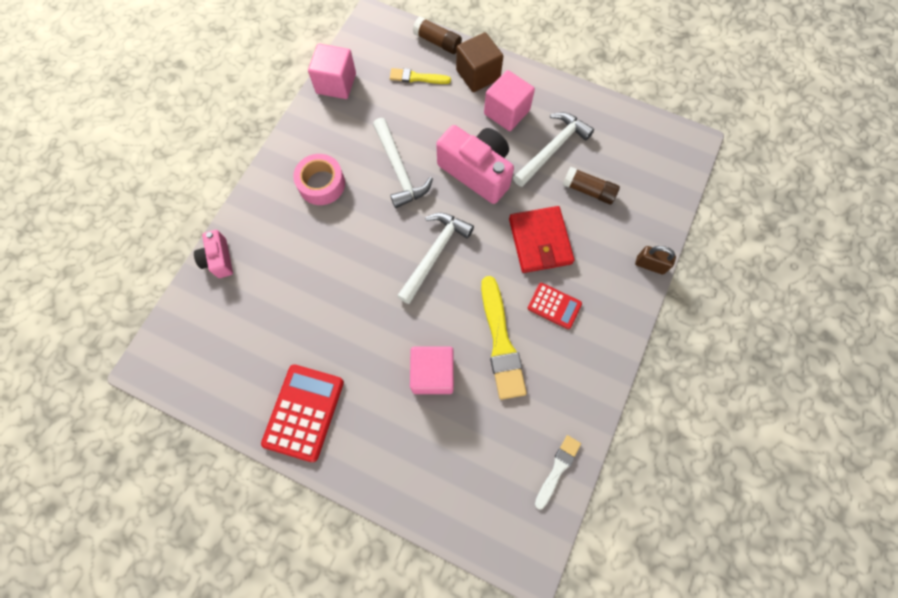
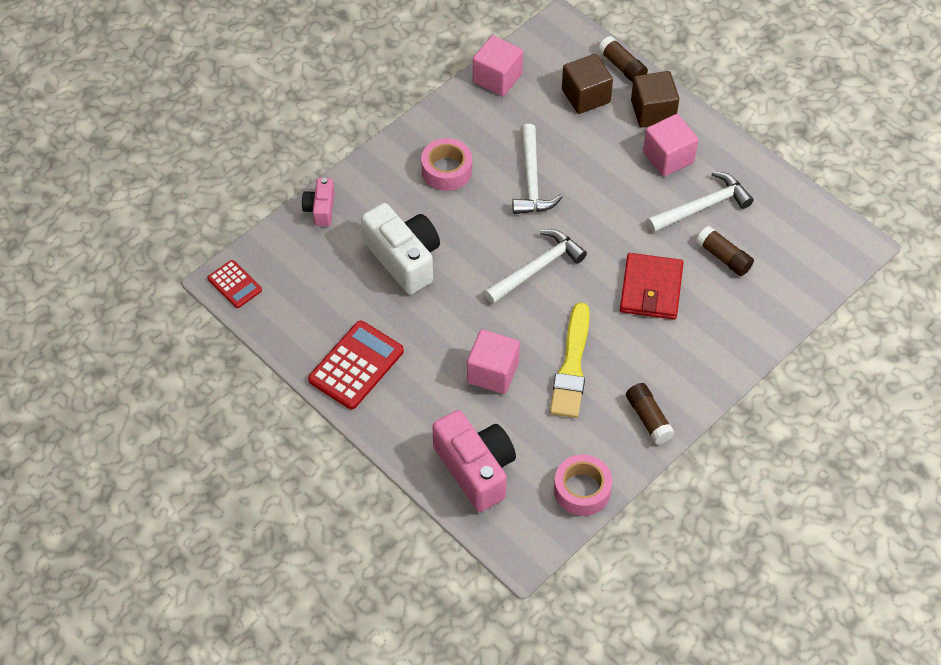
camera: 20 degrees right, 15 degrees down
(312, 284) = (404, 258): none -> white camera
(417, 77) = (585, 96): yellow brush -> brown cube
(477, 172) = (612, 205): pink camera -> pink camera (475, 469)
(554, 306) = (640, 351): red calculator -> red calculator (234, 284)
(557, 469) = (582, 490): white brush -> pink tape
(587, 371) = (648, 418): none -> brown glue stick
(650, 265) = (758, 345): brown padlock -> none

